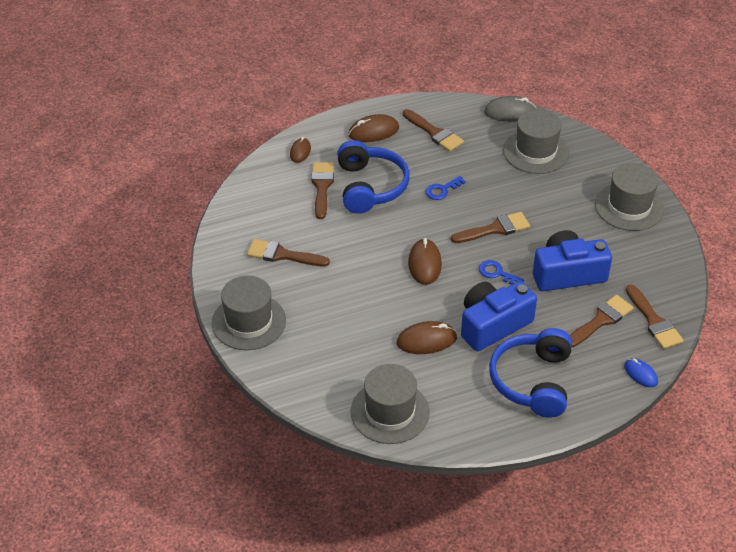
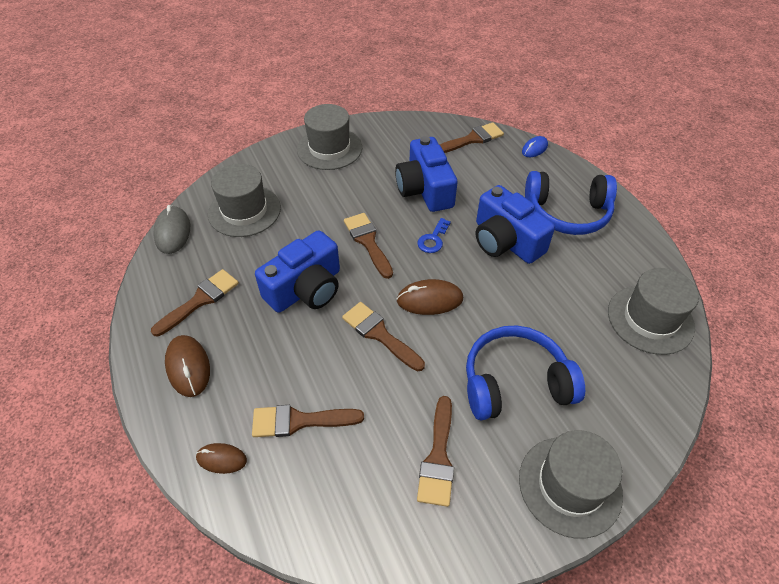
camera: 95 degrees left, 5 degrees up
(370, 187) = (299, 363): blue headphones -> blue headphones (515, 383)
(426, 340) = (542, 293): brown mouse -> none
(442, 190) = (306, 289): blue key -> blue camera
(600, 320) = (480, 169): brown brush -> brown brush (379, 334)

